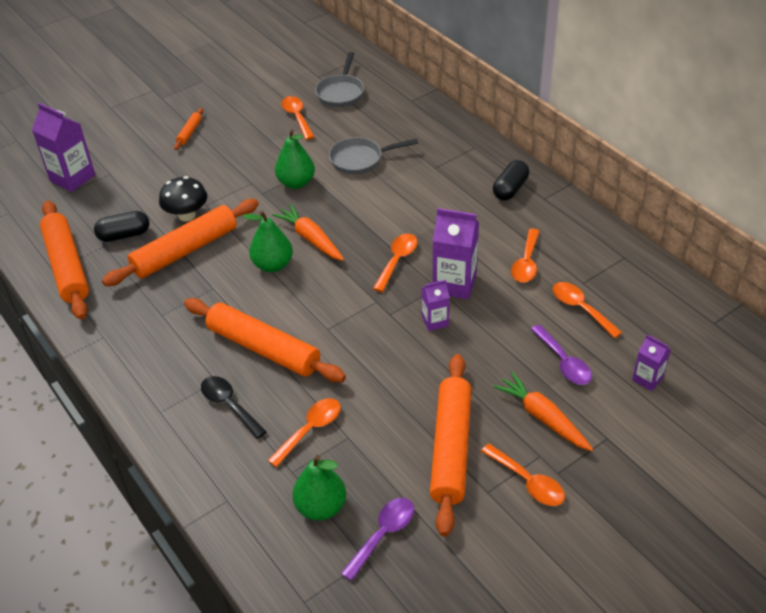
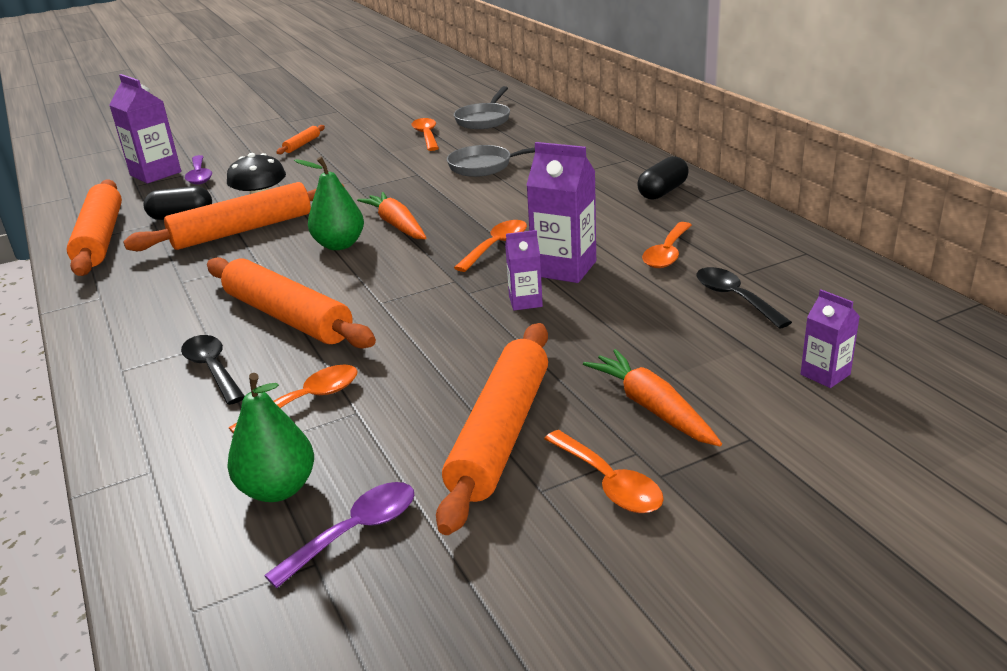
camera: 10 degrees right, 15 degrees down
(296, 183) = (401, 182): green pear -> none
(563, 362) = (698, 350): purple spoon -> purple spoon (199, 175)
(581, 309) = (735, 298): orange spoon -> black spoon

